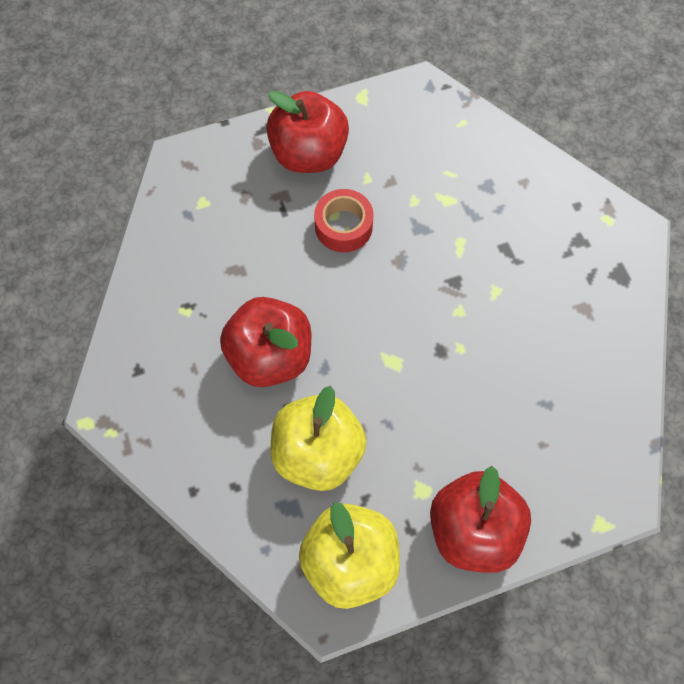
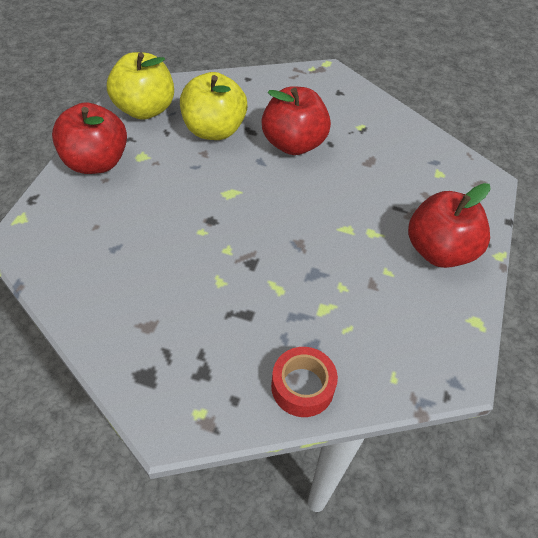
camera: 125 degrees right, 15 degrees down
(343, 226) = (355, 231): red tape -> red tape (302, 387)

